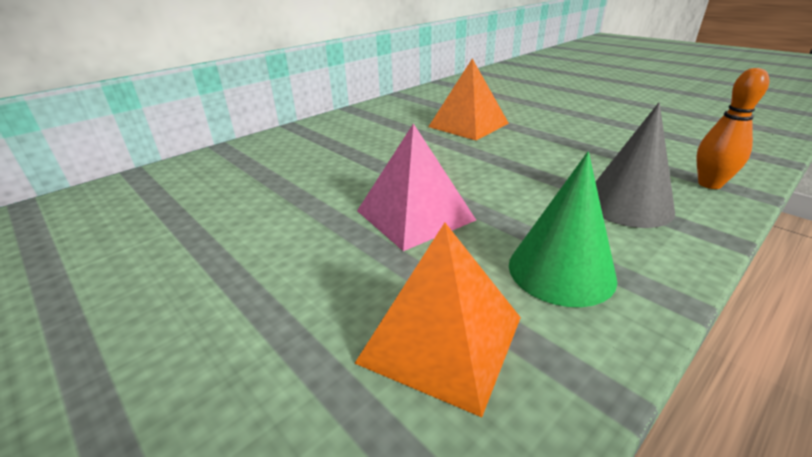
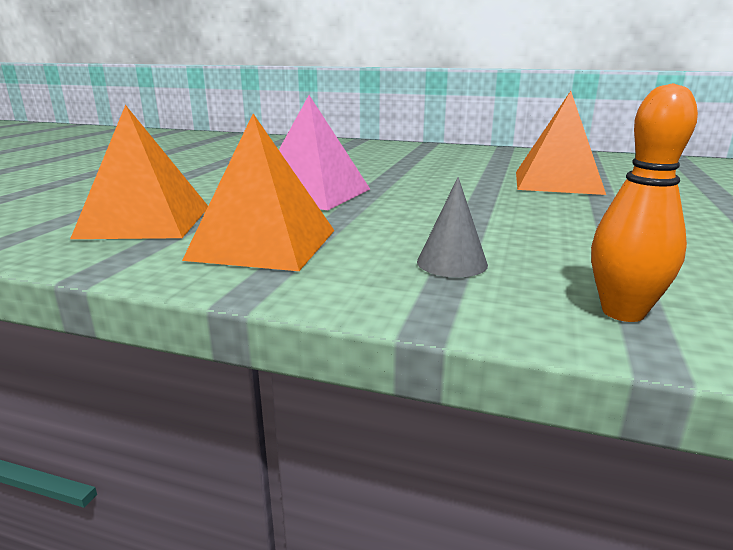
camera: 60 degrees right, 10 degrees down
(561, 270) = (264, 244): green cone -> orange pyramid
(627, 205) = (452, 263): grey cone -> grey cone, size x0.58

